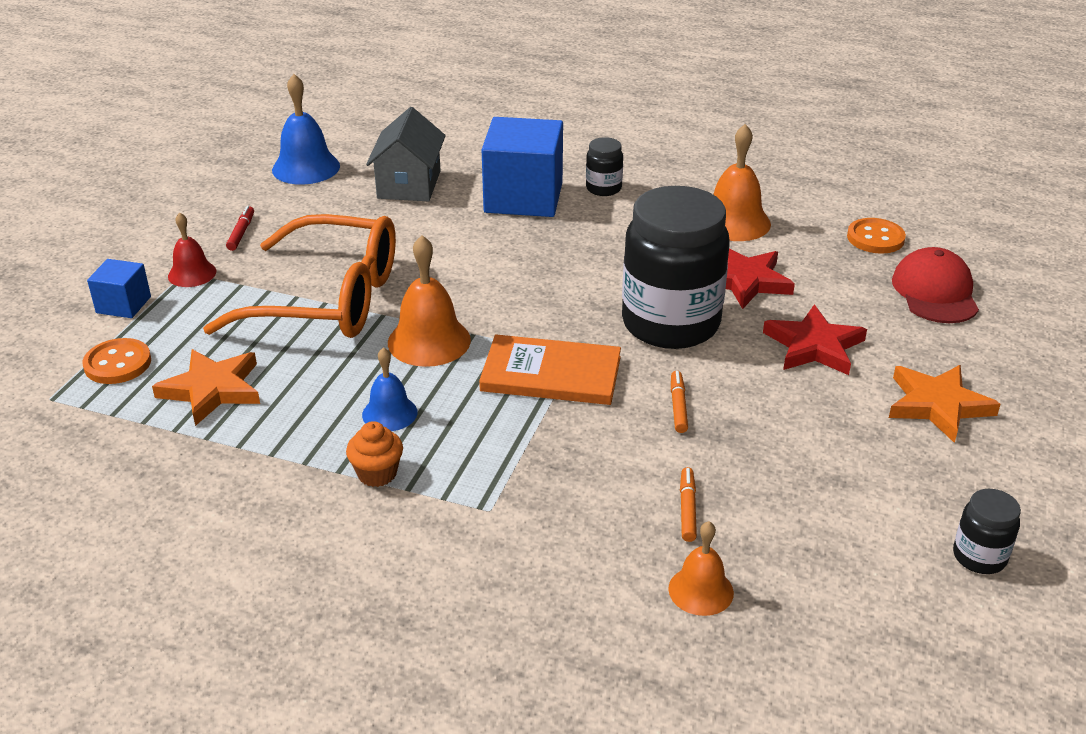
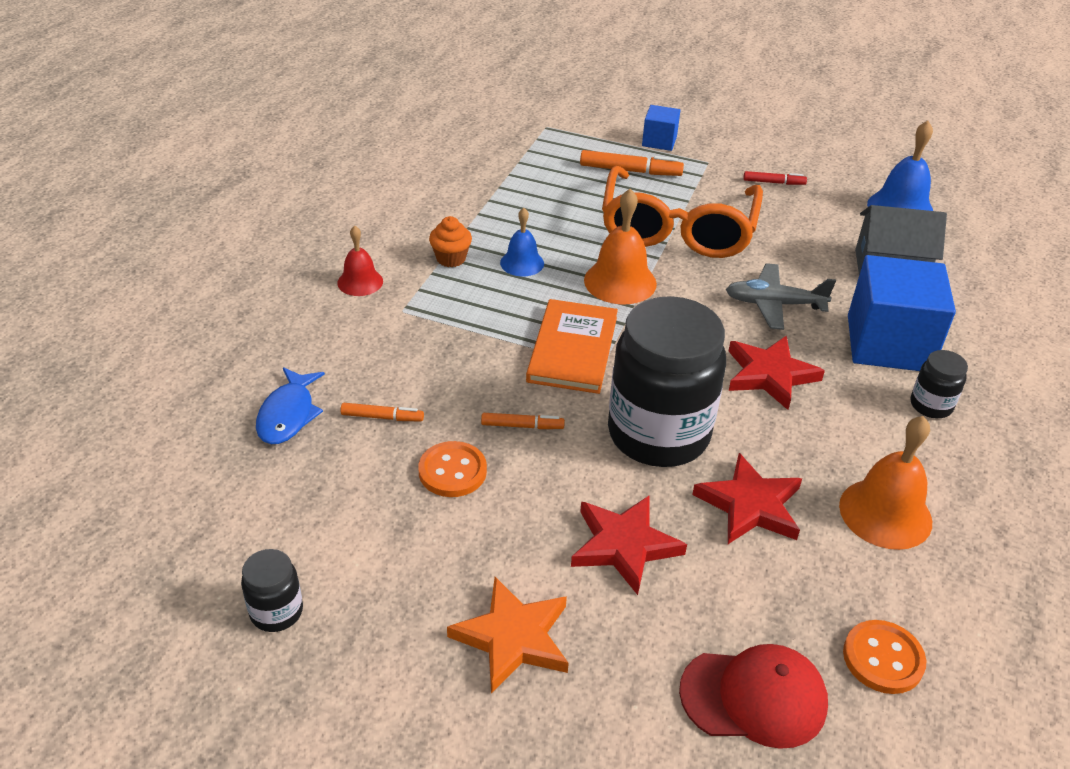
camera: 90 degrees right, 5 degrees up
(118, 363) = (585, 146): orange button -> orange button (452, 471)
(192, 274) = (706, 165): red bell -> red bell (360, 282)
(192, 329) = (630, 171): none -> orange marker
(212, 390) = (554, 185): orange star -> none
(467, 249) = (774, 304): none -> grey plane
(576, 259) = (770, 375): none -> red star
(701, 590) = (288, 415): orange bell -> blue fish

